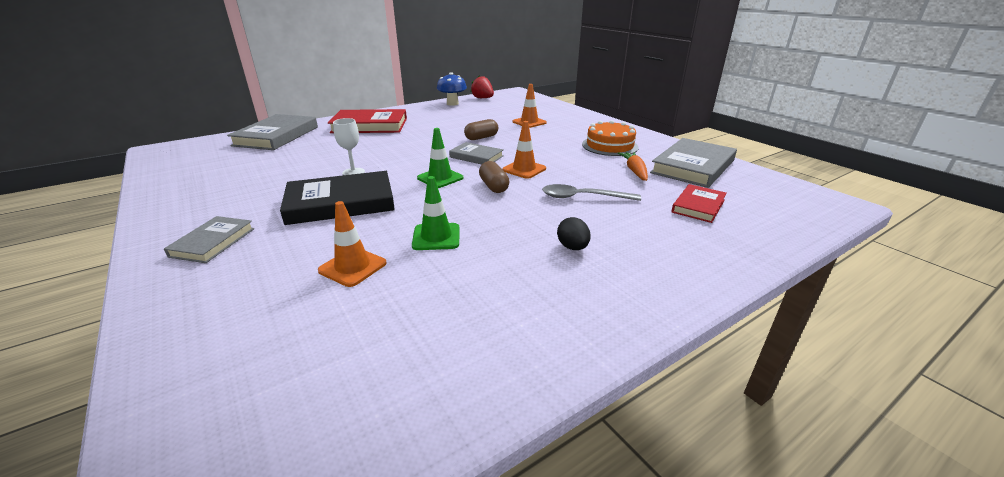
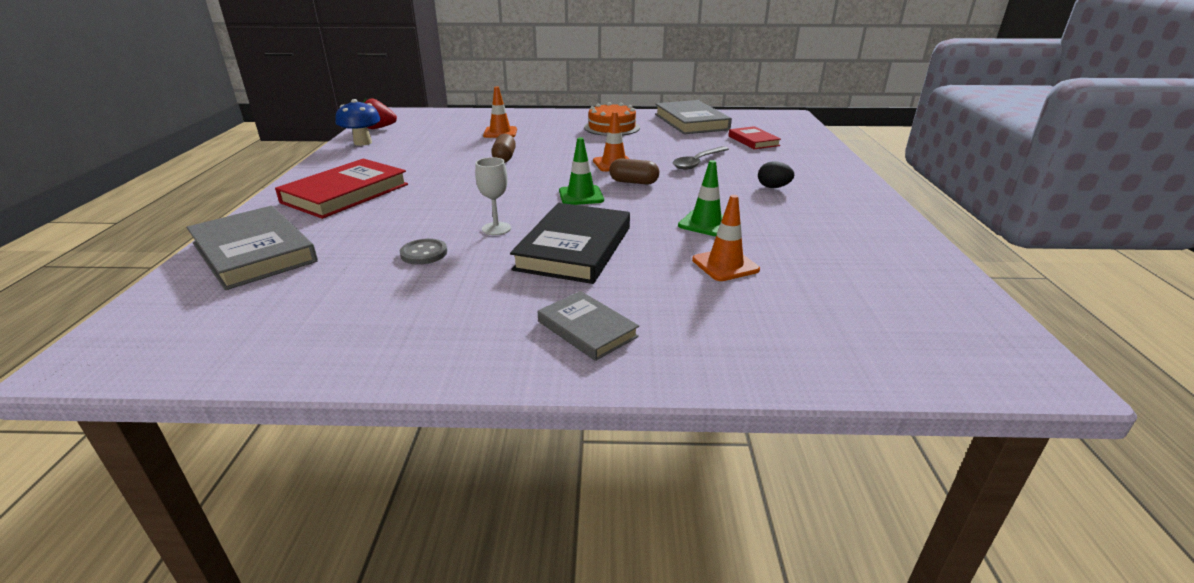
camera: 55 degrees left, 0 degrees up
(300, 167) = (424, 253): none -> grey button
(476, 157) = (552, 171): grey book -> none
(634, 171) = (673, 136): orange carrot -> none

